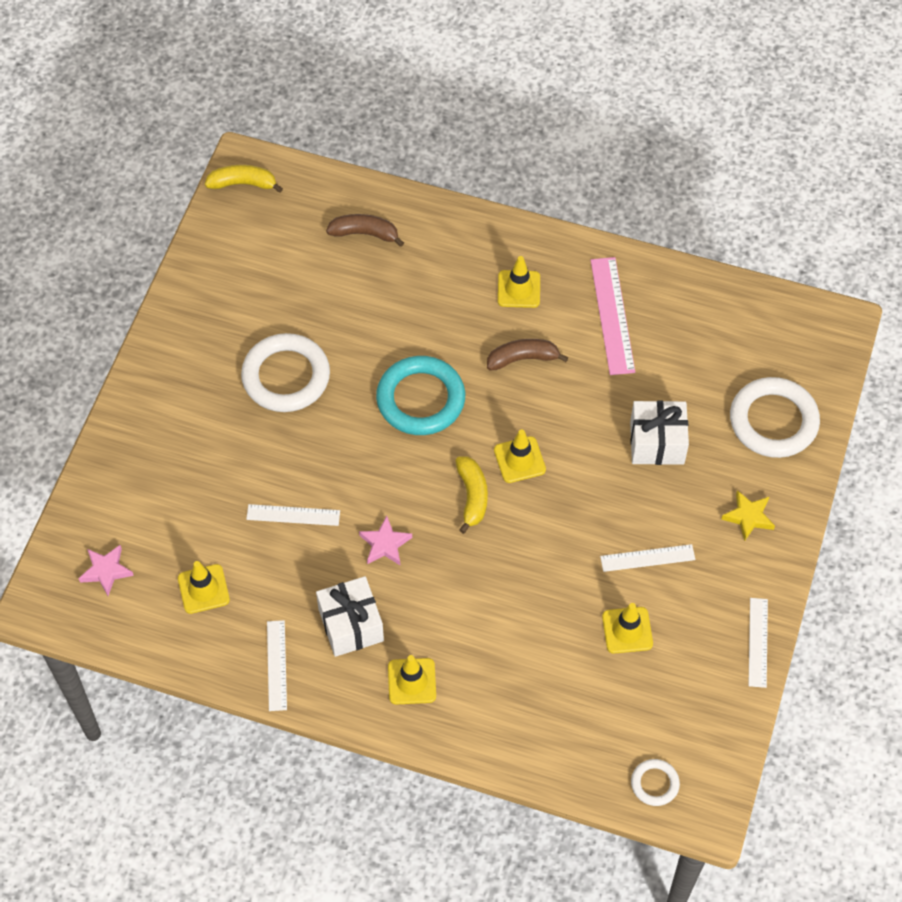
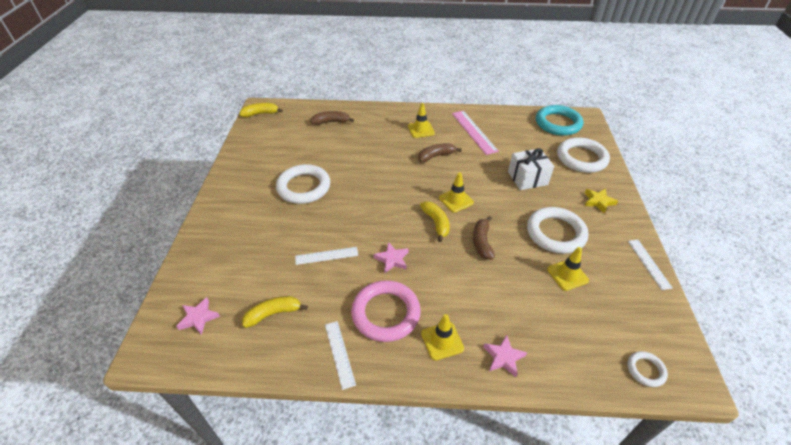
camera: 15 degrees left, 15 degrees down
(203, 589) = (273, 314): yellow traffic cone -> yellow banana
(351, 625) = (386, 313): white gift -> pink ring
(420, 399) = (387, 183): turquoise ring -> turquoise ring (558, 123)
(482, 722) = (503, 357): none -> pink star
(528, 546) = (482, 242): none -> brown banana
(647, 558) = (555, 233): white ruler -> white ring

